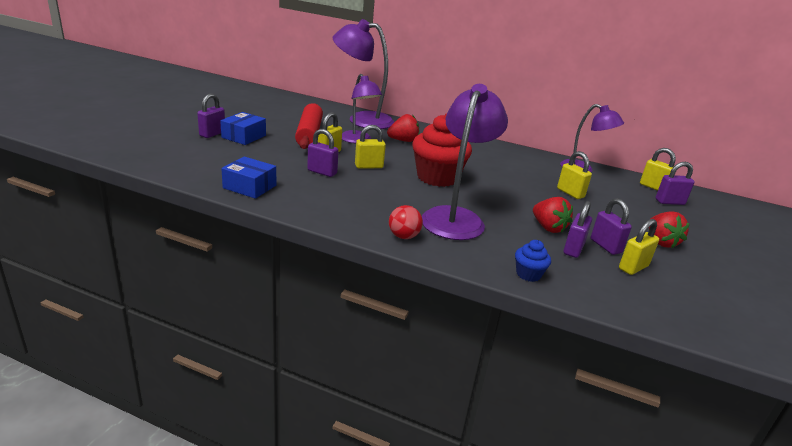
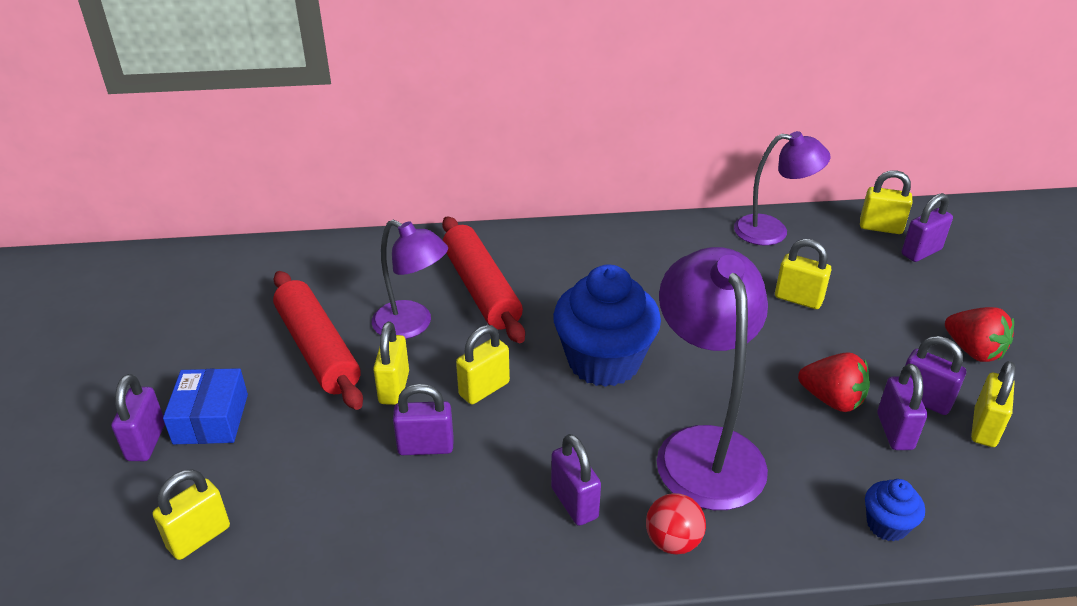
camera: 25 degrees left, 10 degrees up
(202, 162) = (199, 537): none -> yellow padlock
(249, 187) = (342, 558): blue box -> none
(362, 119) = (371, 262): purple lamp -> none
(370, 209) = (574, 503): none -> purple padlock
(403, 141) = (481, 289): red strawberry -> red rolling pin
(437, 177) = (604, 361): red cupcake -> blue cupcake

